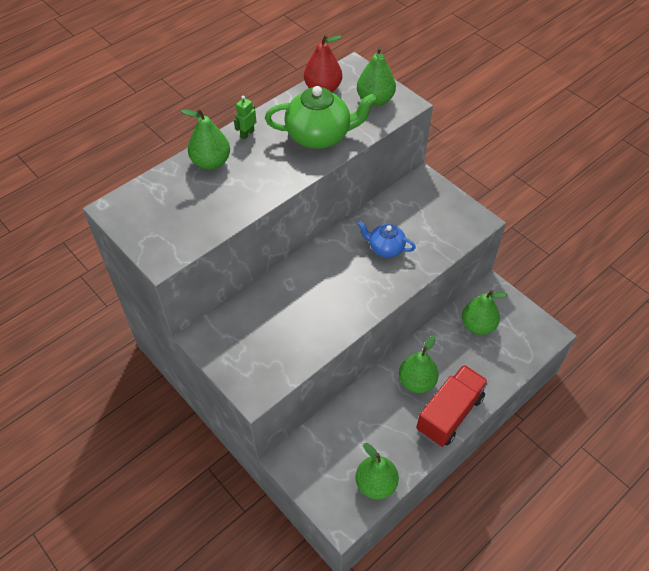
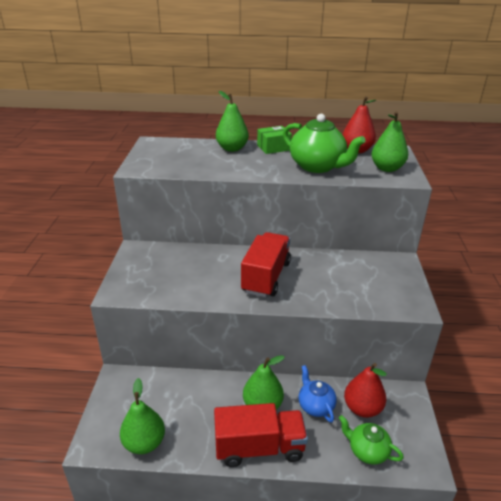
camera: 45 degrees right, 20 degrees down
(247, 134) = (273, 147): green robot -> green box
(349, 277) = (266, 277): none -> red truck
(385, 248) = (315, 278): blue teapot -> blue teapot (315, 406)
(477, 325) = (362, 408): green pear -> red pear
(510, 354) = (367, 451): none -> green teapot

